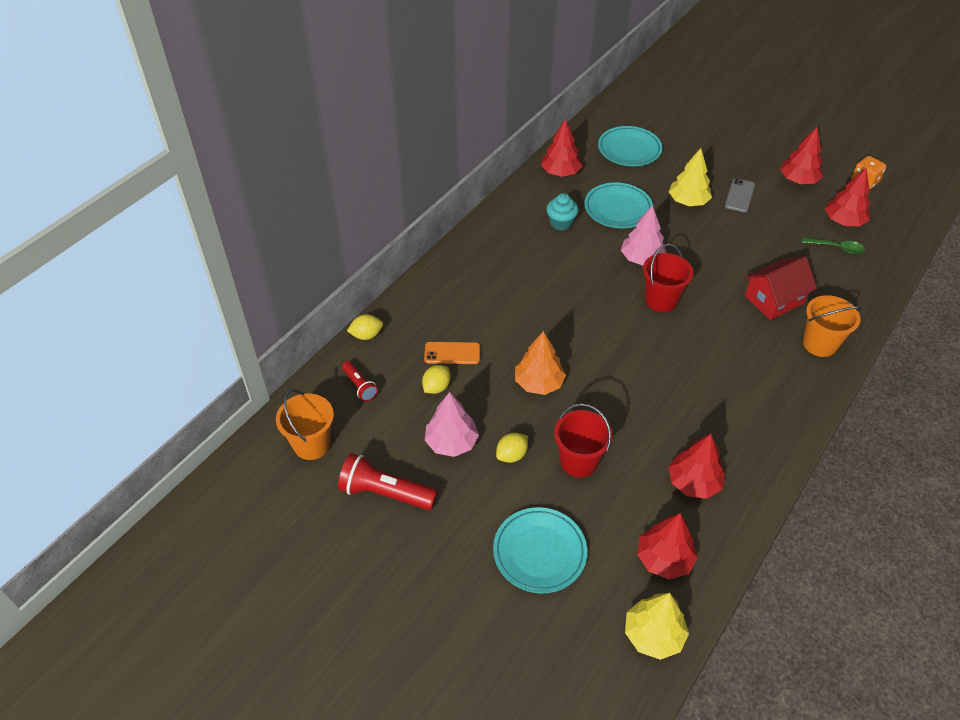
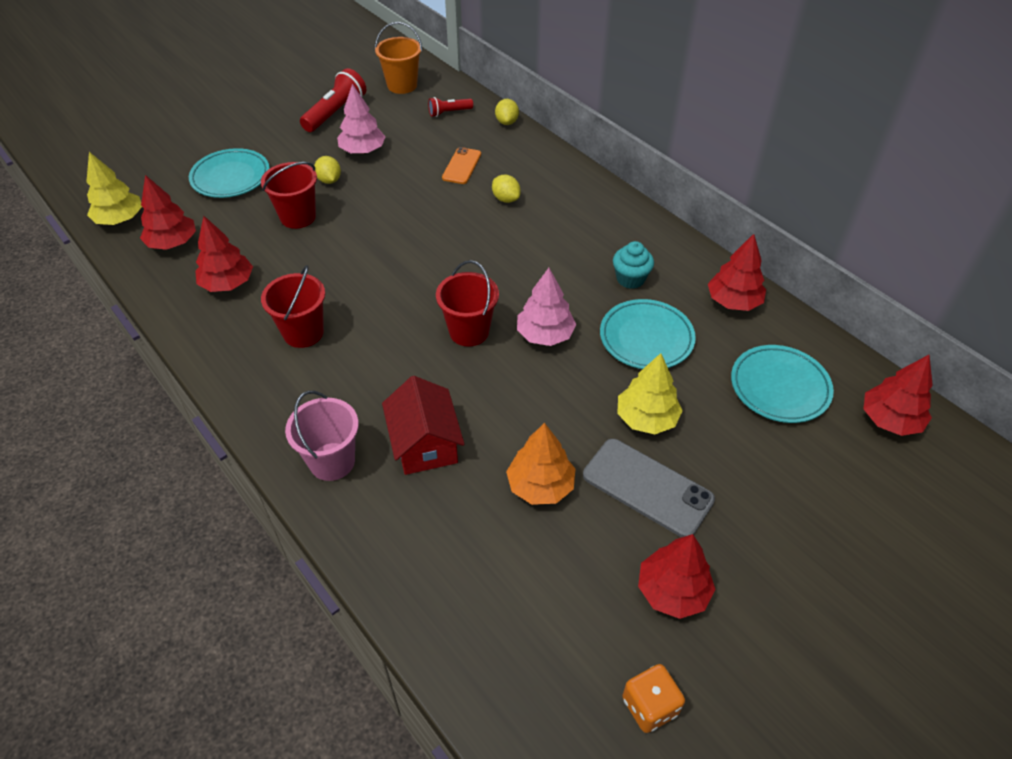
camera: 105 degrees right, 0 degrees up
(436, 387) = (426, 151): yellow lemon -> yellow lemon (506, 199)
(539, 383) = (399, 211): orange tree -> orange tree (540, 485)
(718, 402) = (303, 333): none -> red bucket
(739, 196) = (647, 488): grey phone -> grey phone, size x1.63
(819, 344) = (332, 461): orange bucket -> pink bucket
(837, 248) = (495, 570): green spoon -> none
(843, 221) = (553, 612): red tree -> red tree (890, 420)

